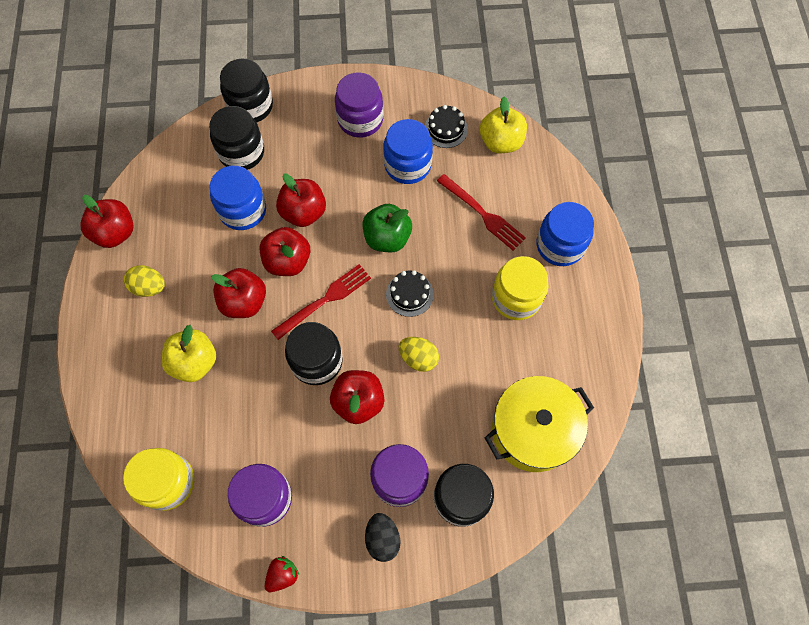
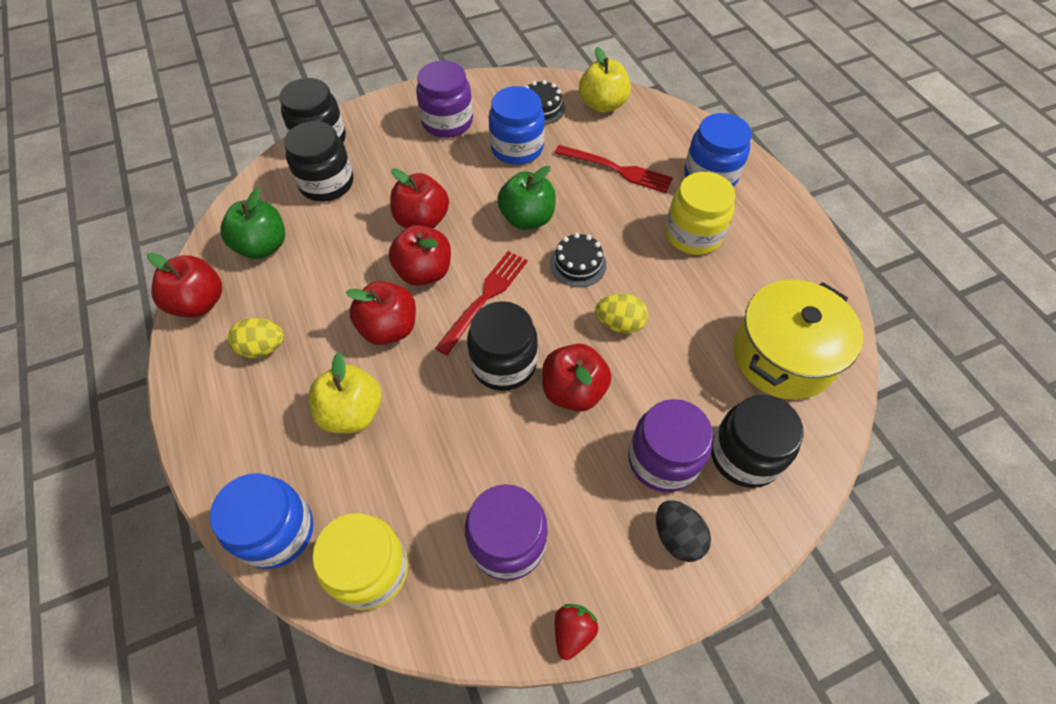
camera: 20 degrees left, 10 degrees down
(175, 197) = (263, 246): none -> green apple
(243, 210) = (350, 237): blue jar -> blue jar (277, 531)

